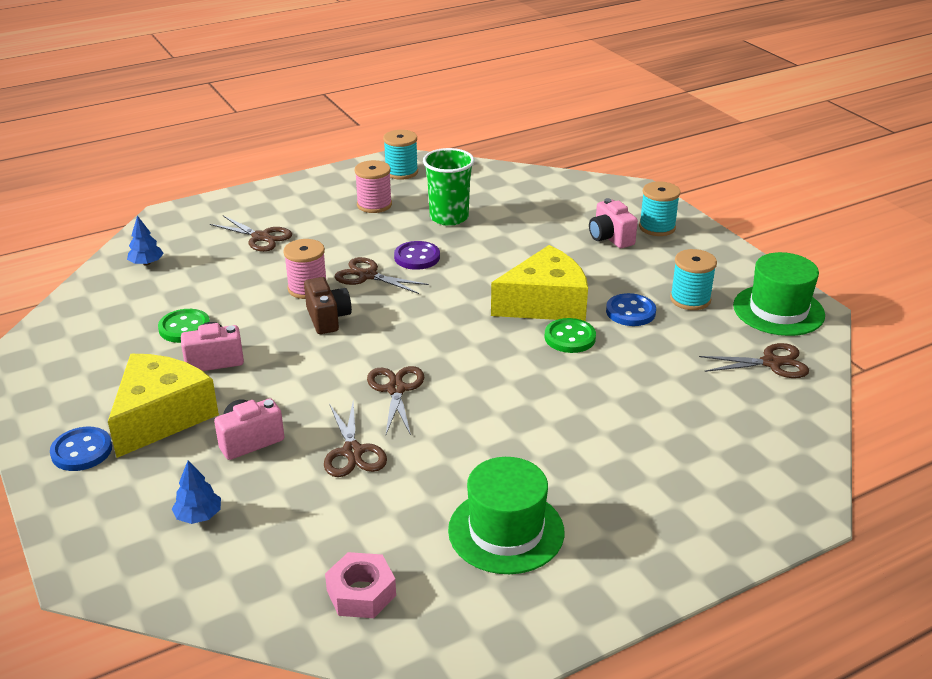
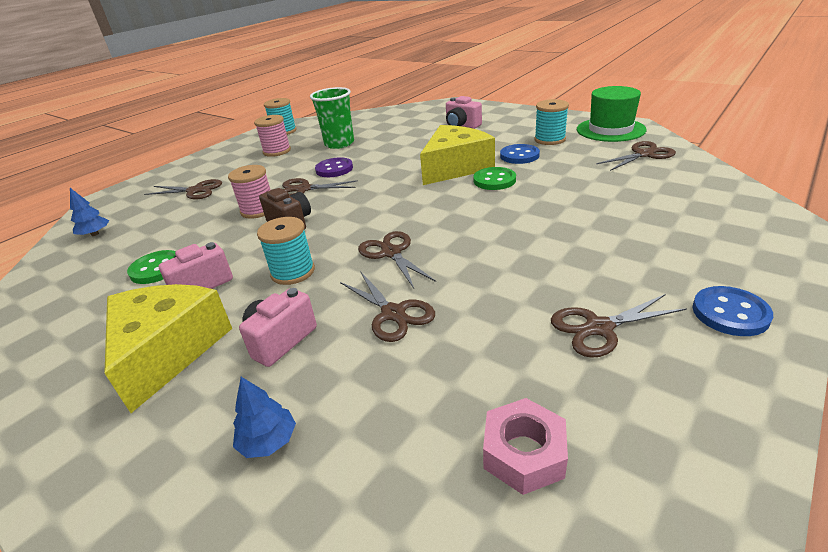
camera: 20 degrees left, 0 degrees up
(82, 451) = (81, 422): blue button -> blue button (730, 313)
(506, 531) = (599, 328): green hat -> brown scissors
(657, 227) = (485, 114): turquoise spool -> turquoise spool (293, 272)

